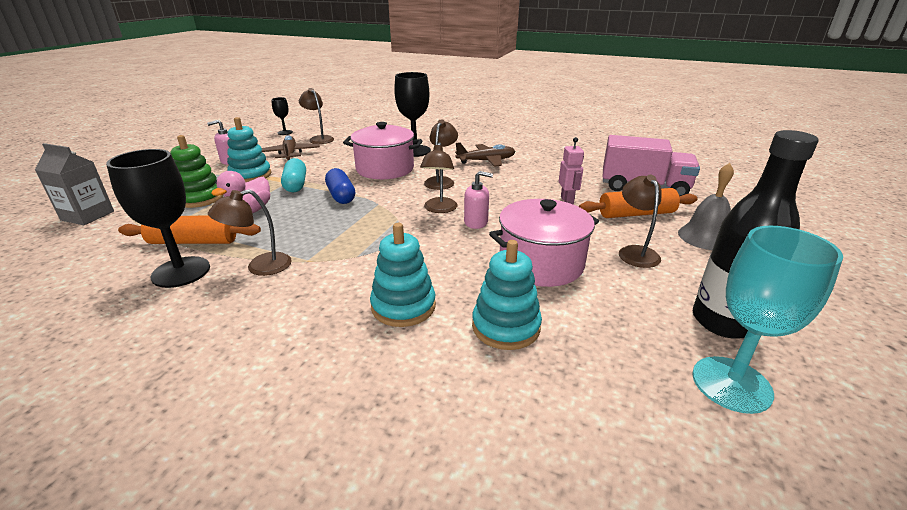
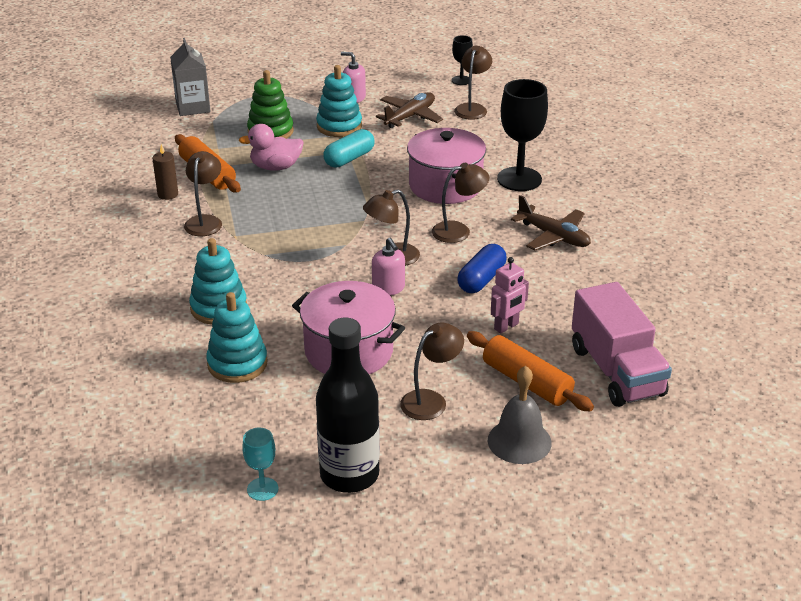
camera: 55 degrees right, 5 degrees up
(181, 272) = (168, 194): black goblet -> brown candle
(260, 267) = (205, 221): brown lamp -> brown lamp turned 75 degrees clockwise
(341, 196) = (356, 193): blue capsule -> blue capsule (481, 279)
(731, 384) = (262, 489): turquoise goblet -> turquoise goblet, size x0.51

